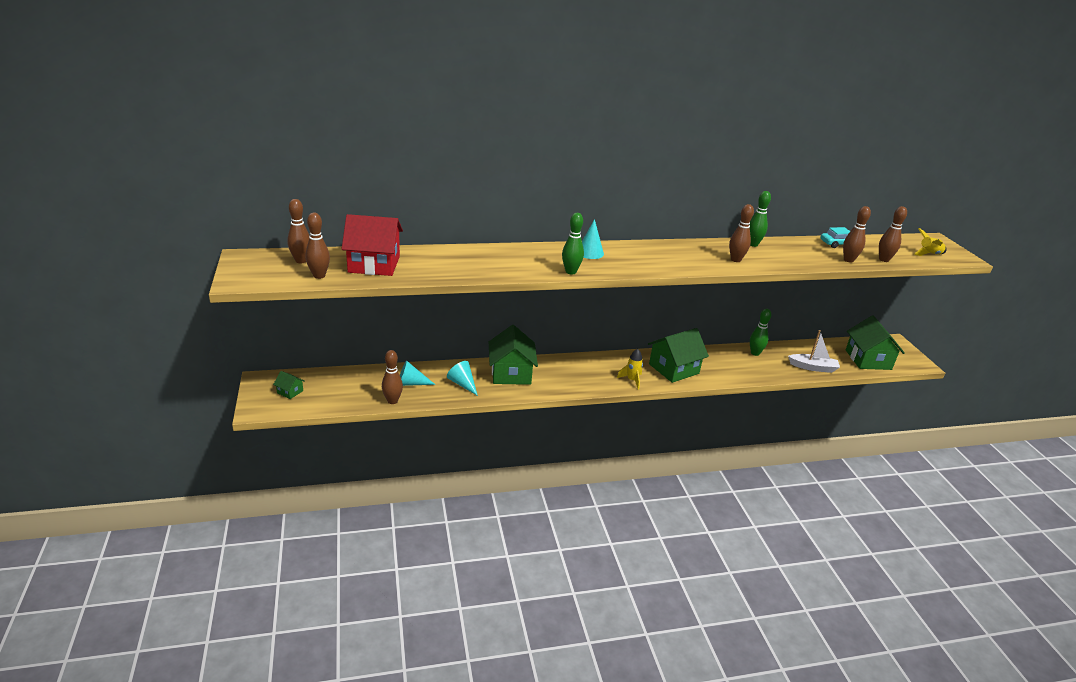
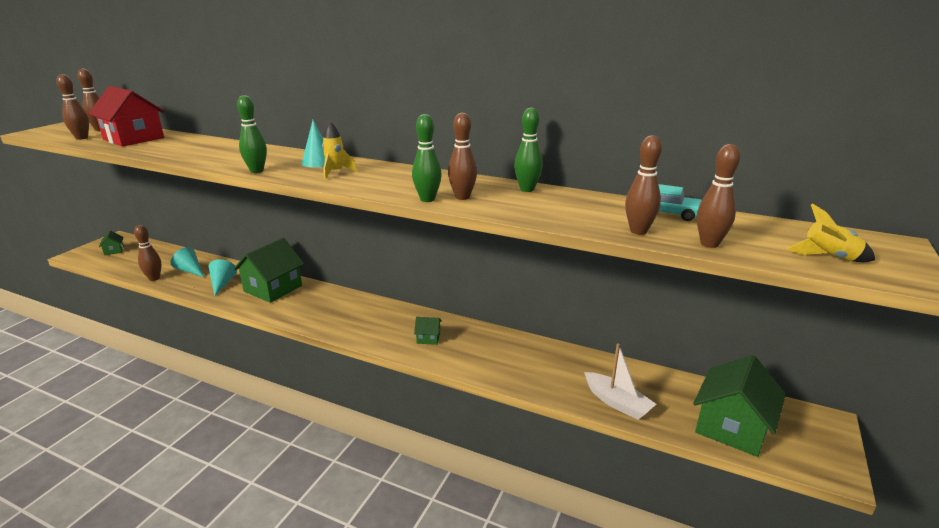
camera: 40 degrees right, 5 degrees down
(632, 380) = (364, 332): yellow rocket -> yellow rocket (336, 172)
(674, 369) = (428, 338): green house -> green house, size x0.45
(755, 353) = (558, 357): green bowling pin -> green bowling pin (427, 199)

